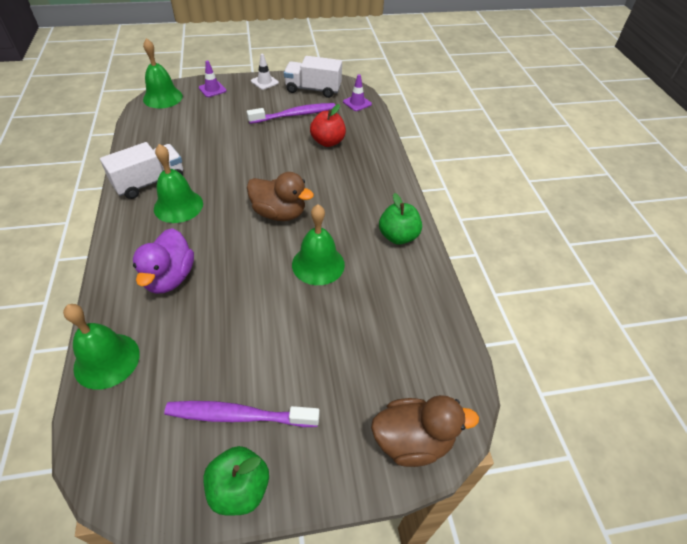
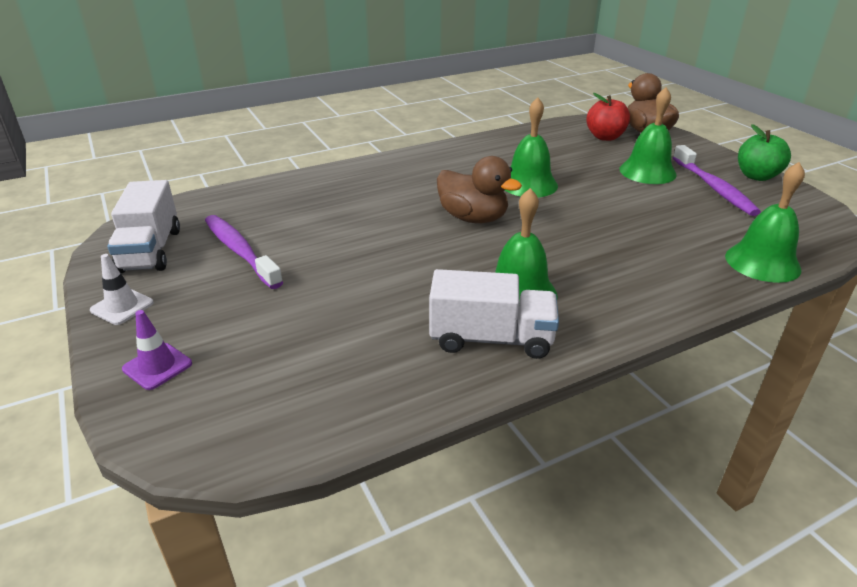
camera: 105 degrees left, 15 degrees down
(149, 182) = (491, 339): white truck -> white truck turned 150 degrees clockwise
(163, 97) = (203, 433): green bell -> green bell (647, 172)
(169, 277) = (634, 260): purple duck -> none
(279, 213) = (473, 218): brown duck -> brown duck turned 120 degrees clockwise
(327, 142) = (306, 213): red apple -> red apple (605, 137)
(357, 103) = (192, 208): purple traffic cone -> none
(398, 236) = (456, 155): green apple -> none

